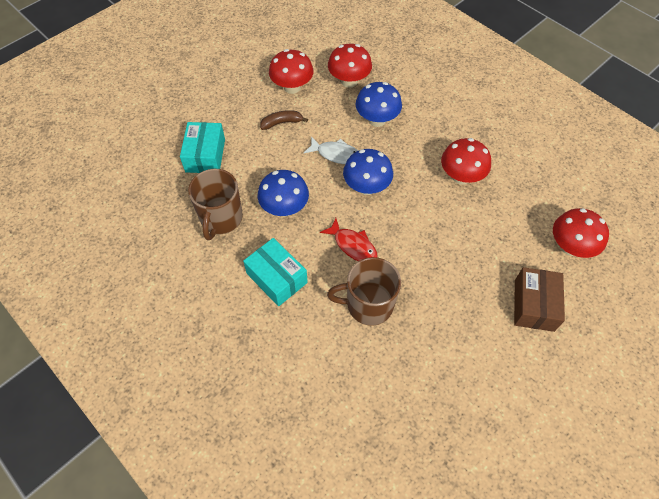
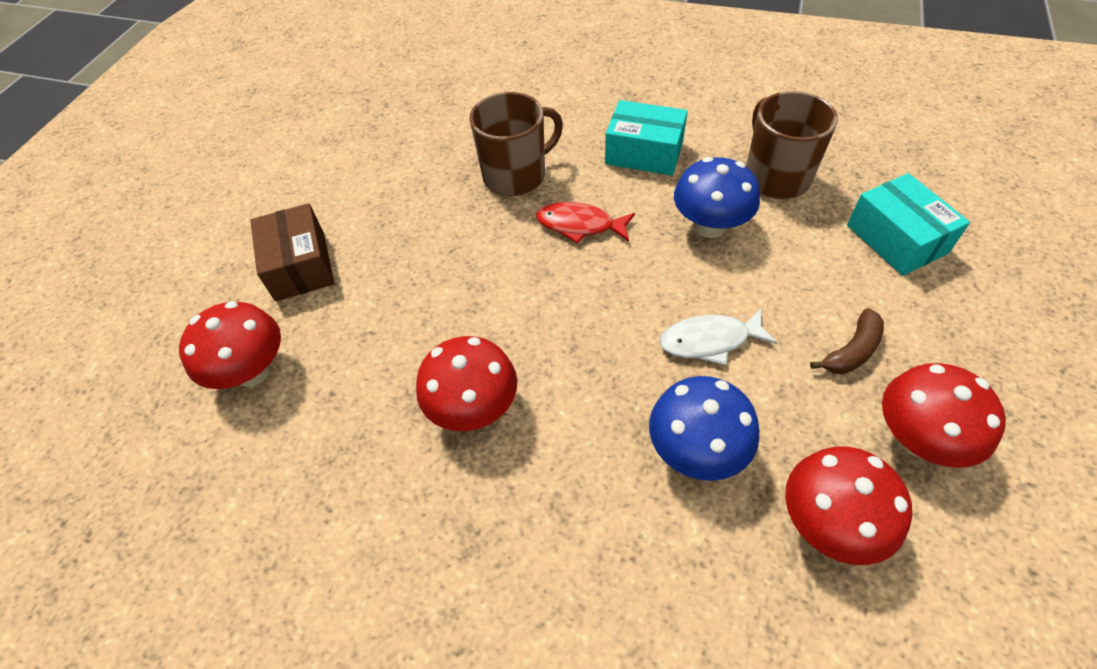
camera: 155 degrees right, 5 degrees down
(366, 187) = (619, 311): blue mushroom -> none

